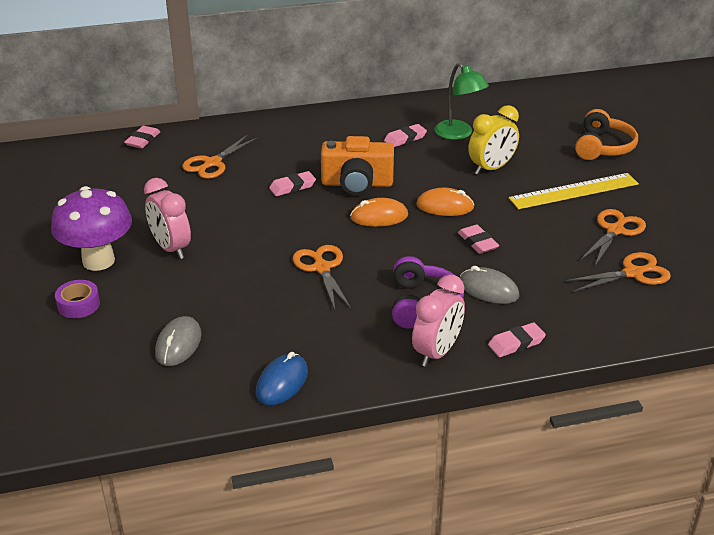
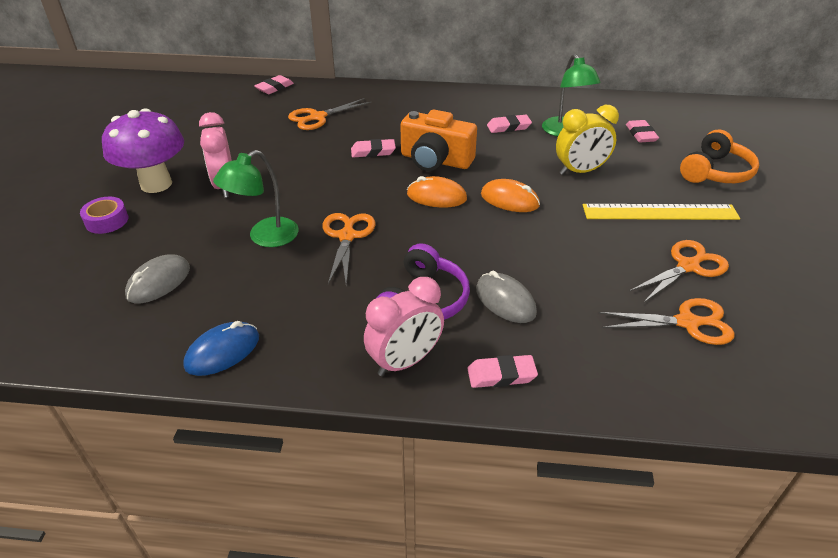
camera: 20 degrees right, 5 degrees up
(247, 285) = (265, 237): none -> green lamp
(477, 242) = (523, 245): pink eraser -> pink eraser (641, 134)

